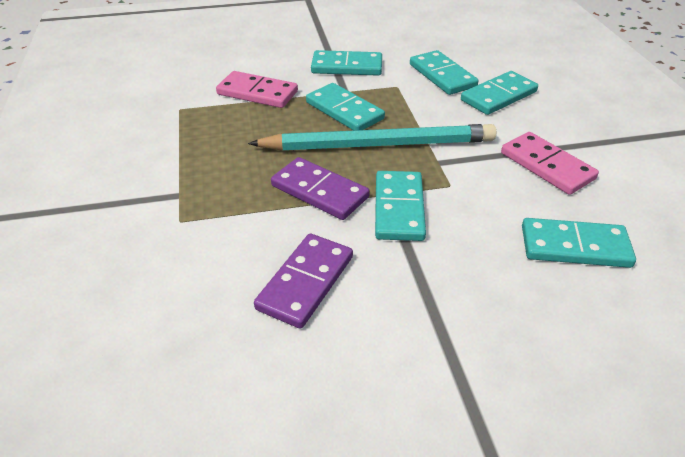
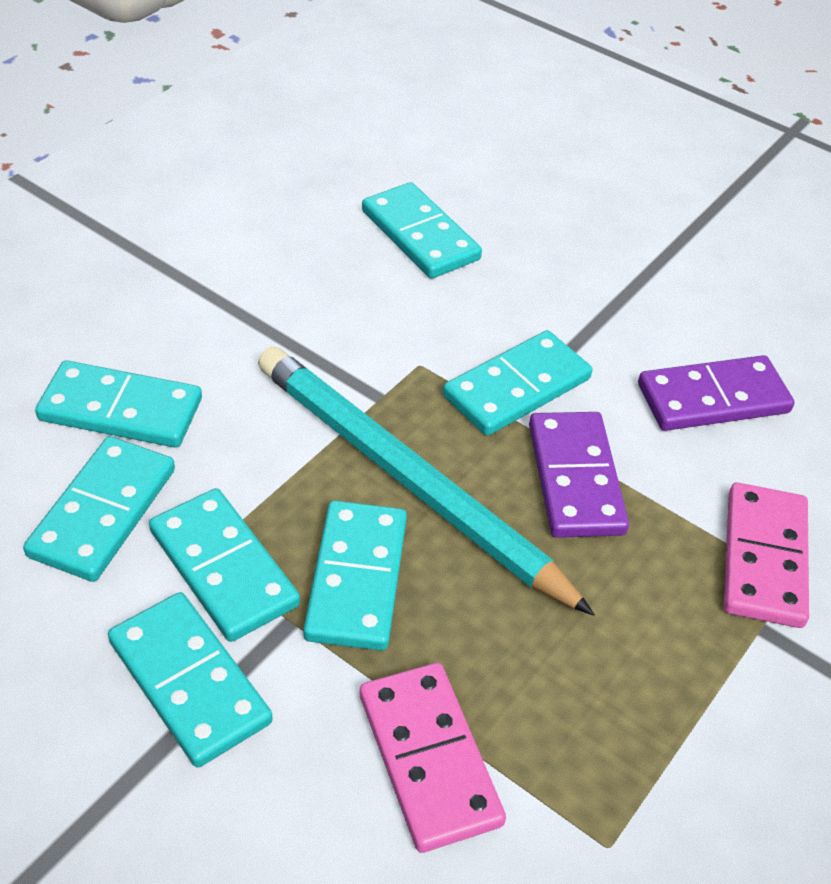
camera: 135 degrees left, 5 degrees up
(385, 88) = (223, 568): none -> turquoise domino
(546, 166) = (283, 298): pink domino -> pink domino (764, 558)

